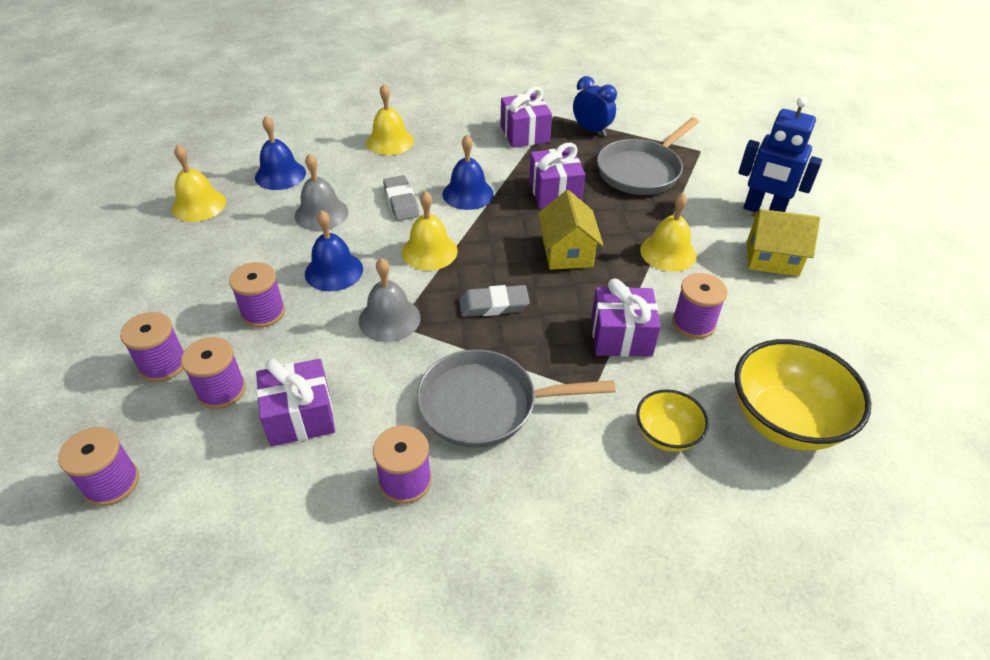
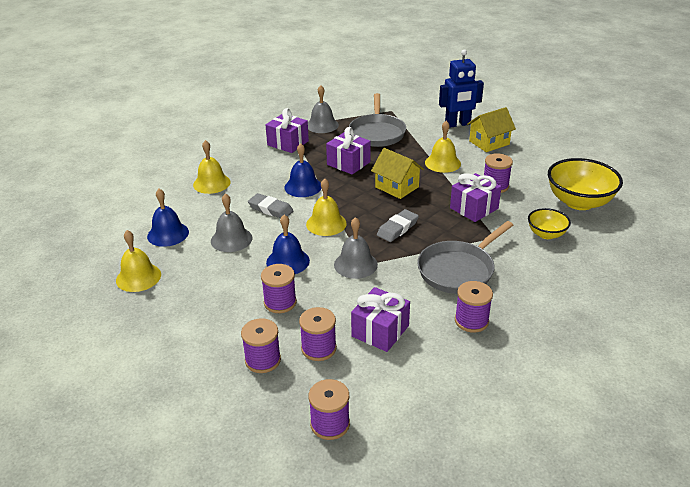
camera: 40 degrees left, 10 degrees down
(591, 130) = (322, 125): blue clock -> grey bell

